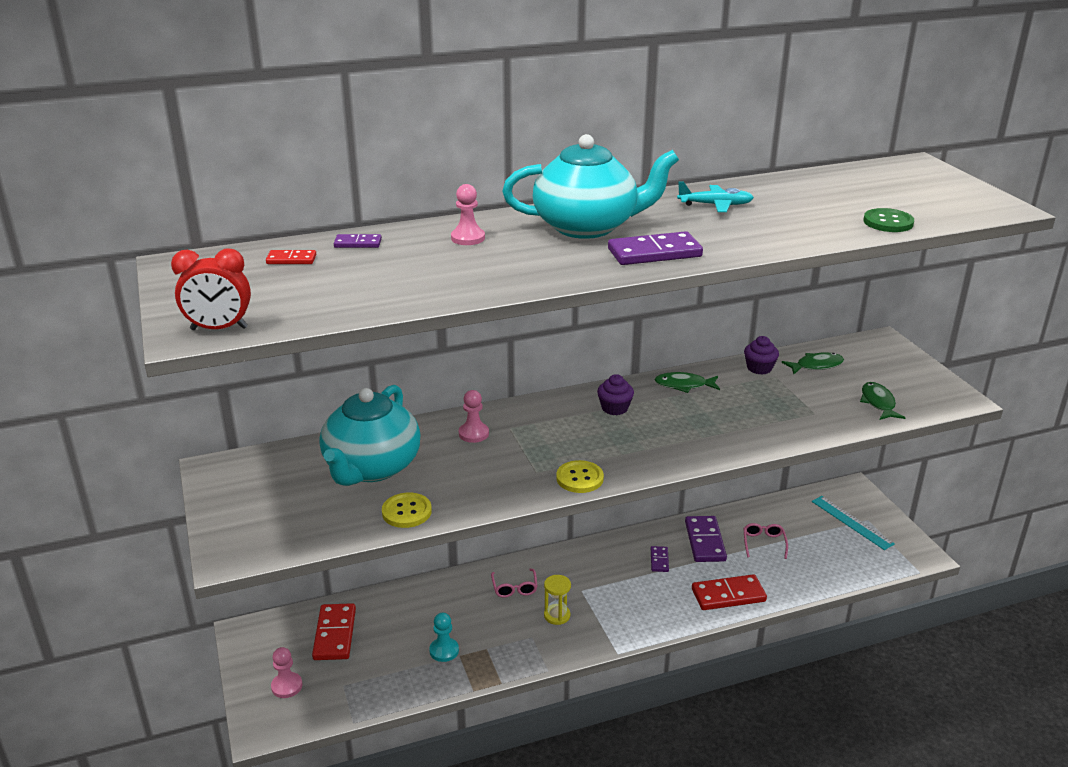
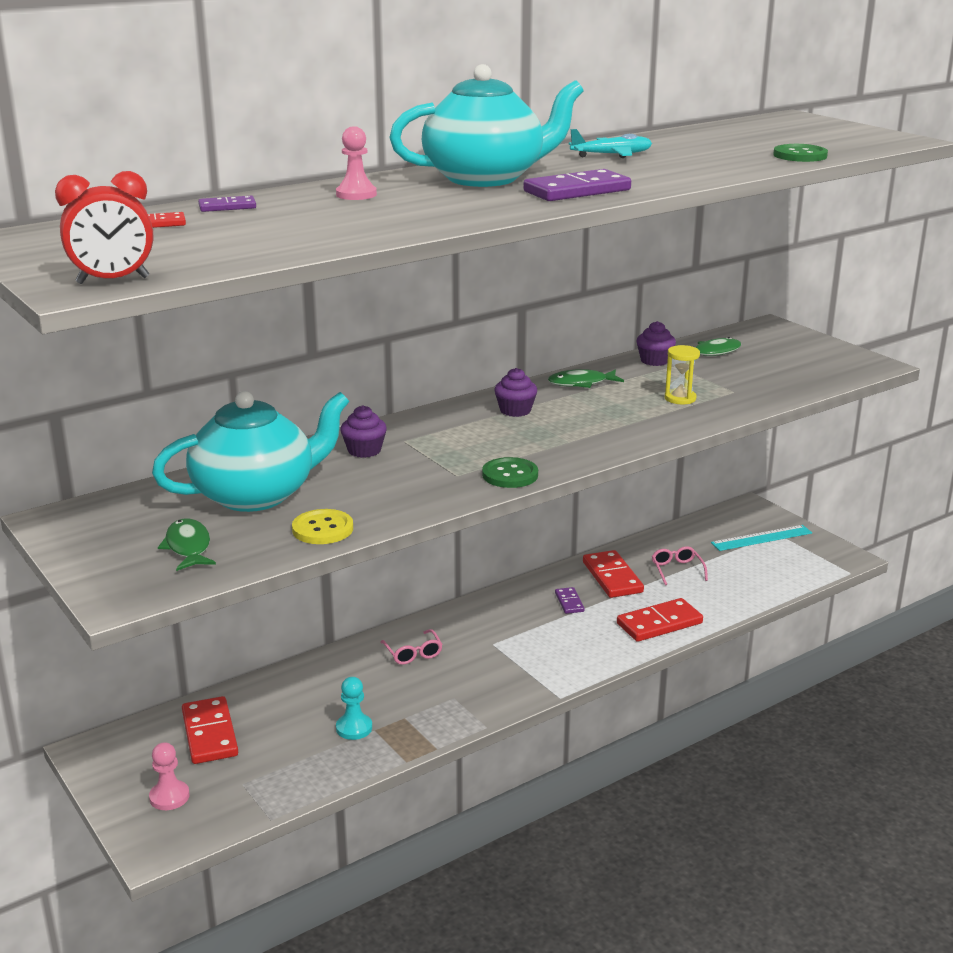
camera: 15 degrees left, 5 degrees down
(371, 467) = (256, 495): turquoise teapot -> turquoise teapot turned 120 degrees counterclockwise
(473, 434) = (364, 450): pink pawn -> purple cupcake
(557, 615) = (474, 672): yellow hourglass -> yellow hourglass (680, 398)
(579, 478) = (510, 475): yellow button -> green button
(704, 541) = (612, 577): purple domino -> red domino
(852, 522) = (761, 538): turquoise ruler -> turquoise ruler turned 60 degrees counterclockwise
(878, 403) = (794, 376): green fish -> green fish (188, 547)

